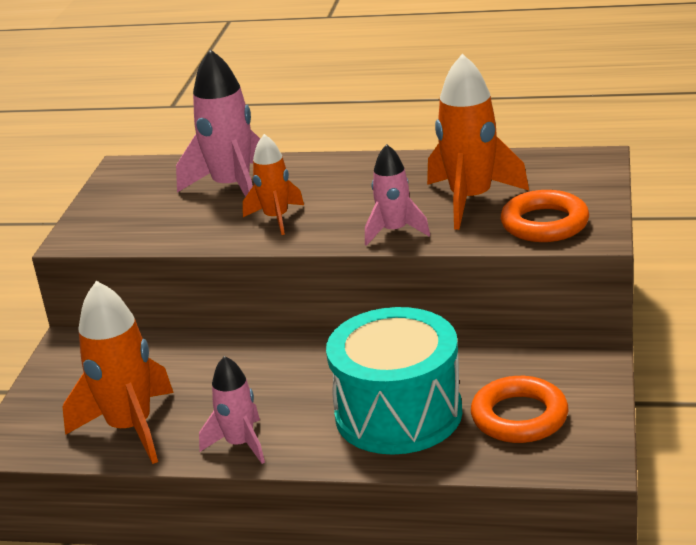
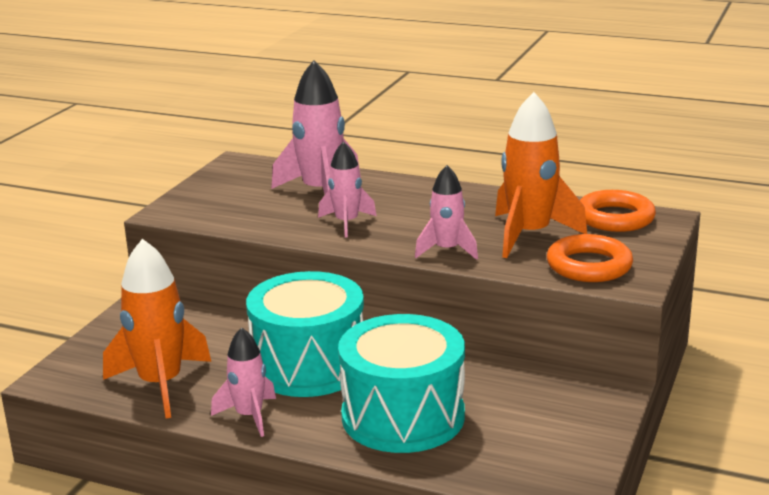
camera: 10 degrees right, 5 degrees down
(276, 218) = (346, 223): orange rocket -> pink rocket
(279, 378) = (309, 365): none -> turquoise drum
(519, 417) = (514, 440): orange ring -> orange ring (615, 218)

